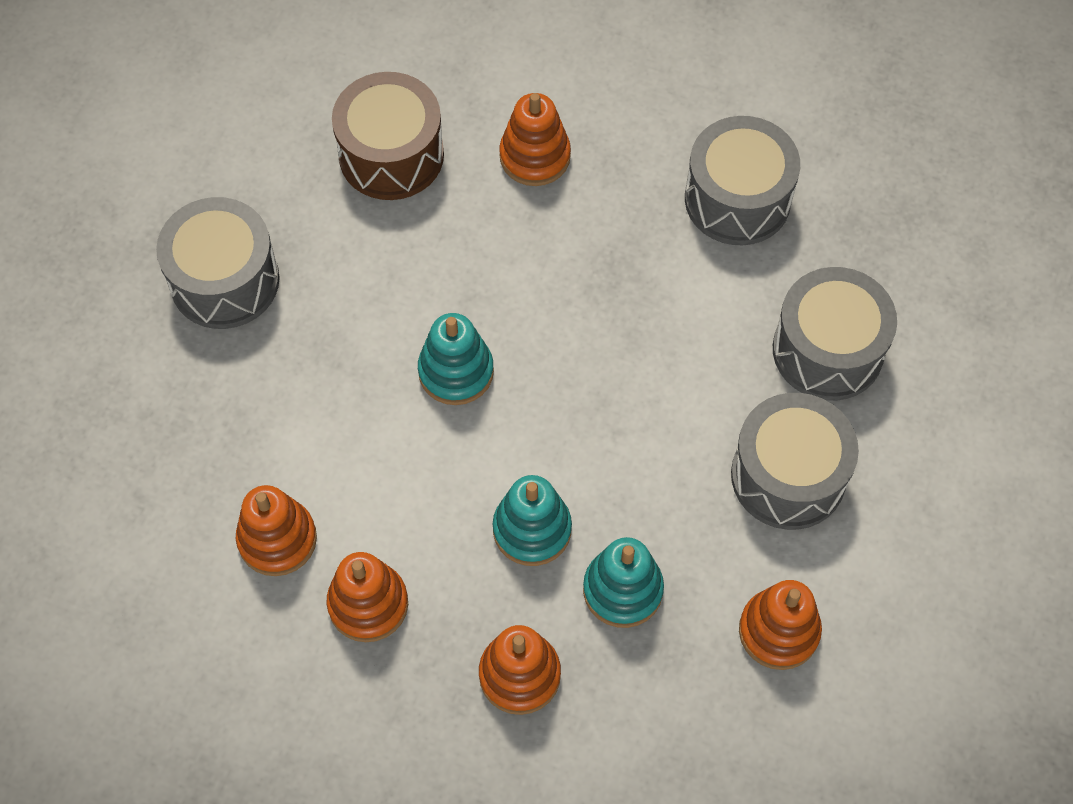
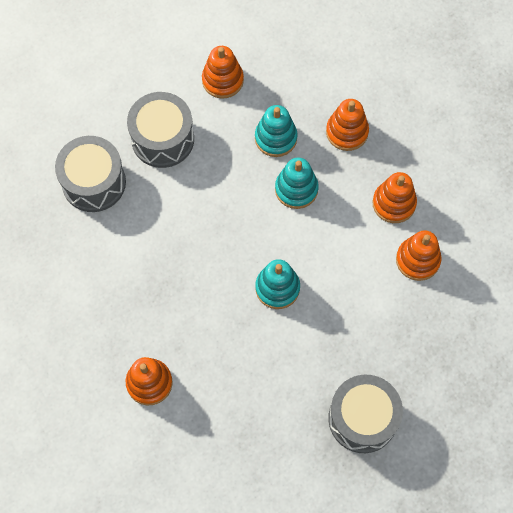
camera: 145 degrees left, 5 degrees up
(391, 155) = (224, 437): brown drum -> none
(737, 199) = (67, 287): grey drum -> none

